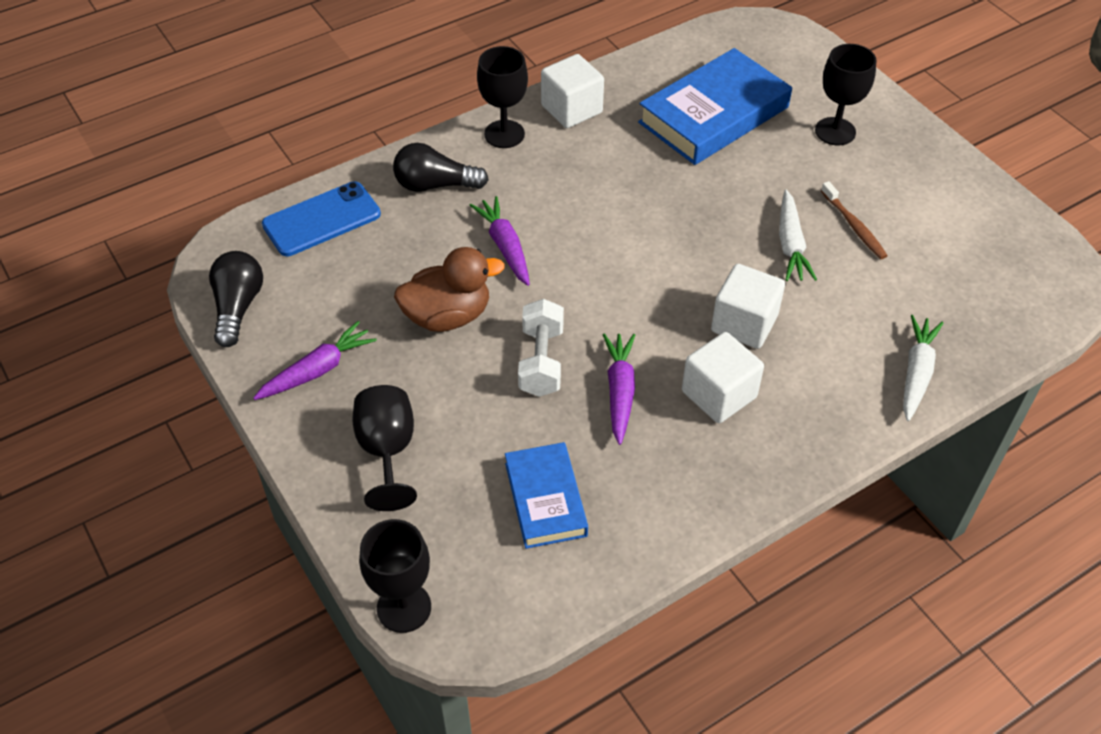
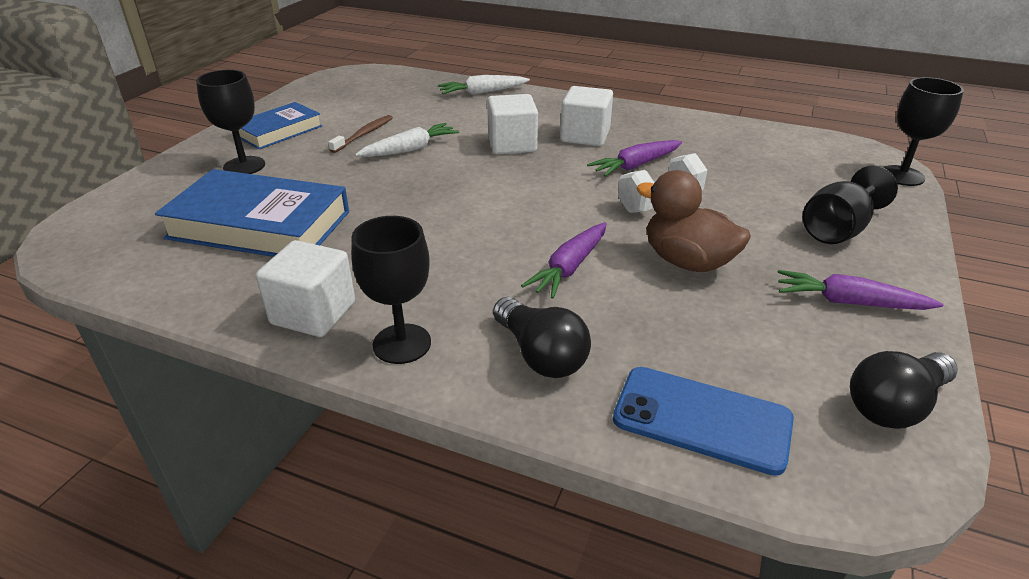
camera: 125 degrees left, 15 degrees down
(545, 499) = (754, 161): blue book -> blue book (279, 131)

